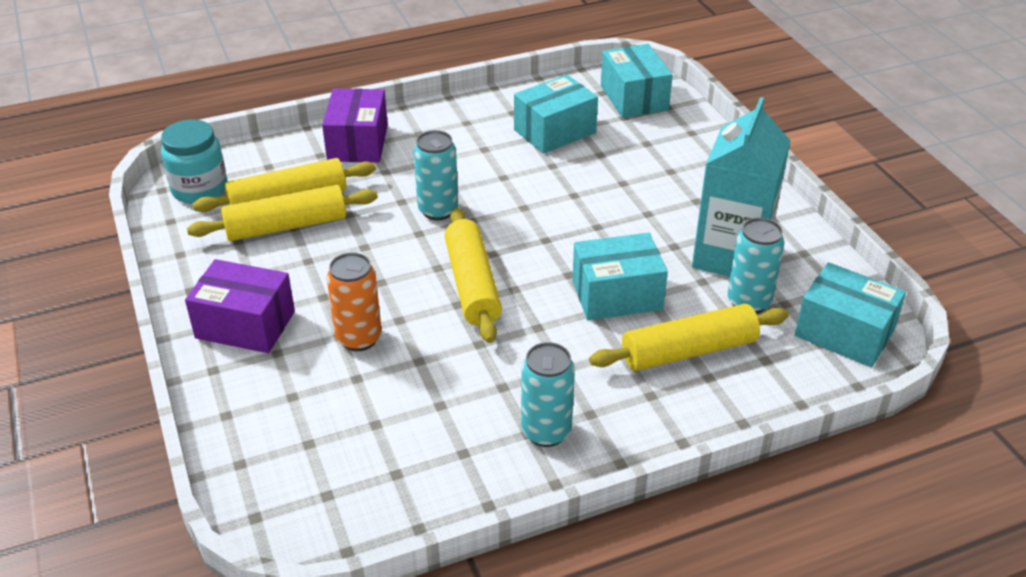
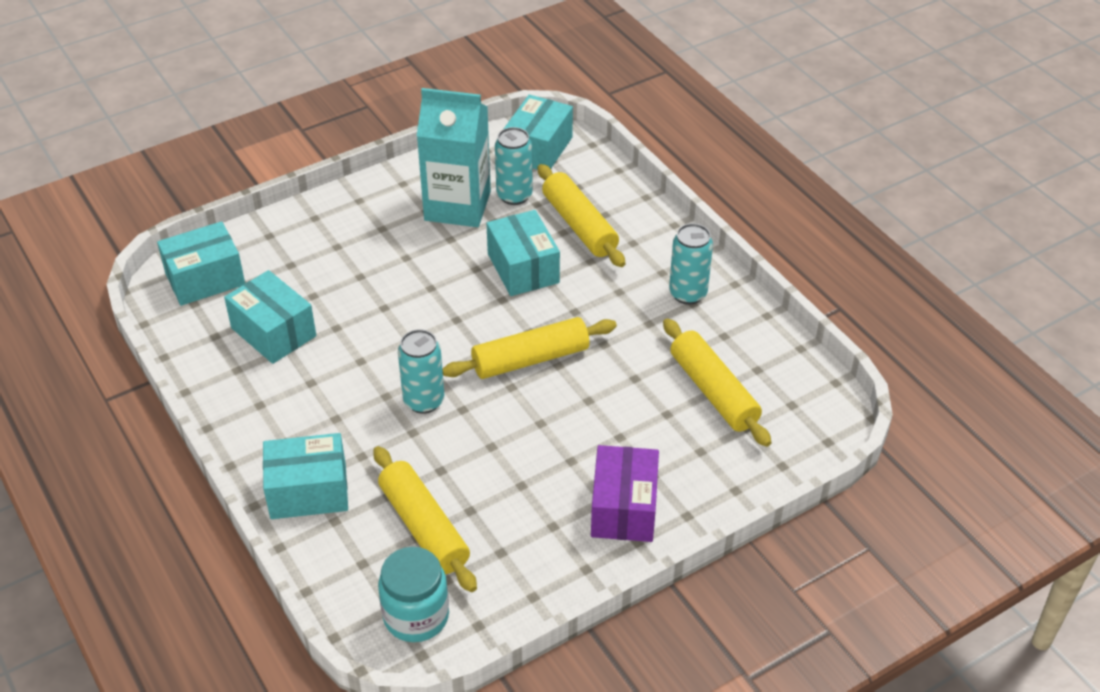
camera: 100 degrees left, 5 degrees up
(286, 226) = (470, 517): yellow rolling pin -> yellow rolling pin (713, 391)
(357, 143) = (308, 491): purple box -> turquoise box
(359, 338) = (619, 422): orange can -> none

